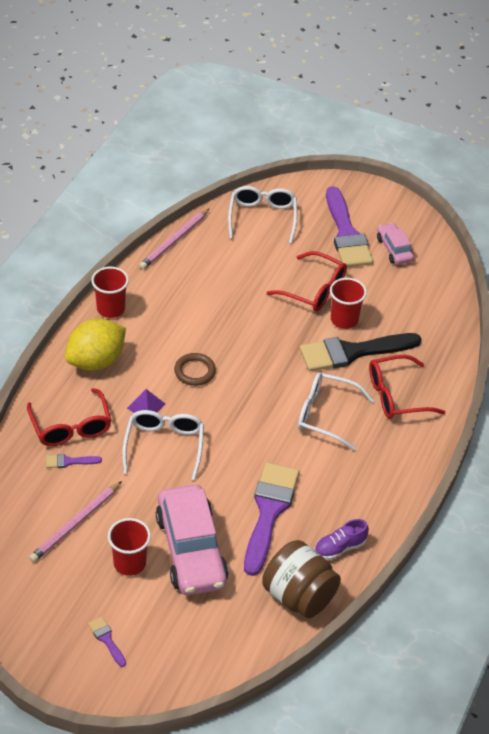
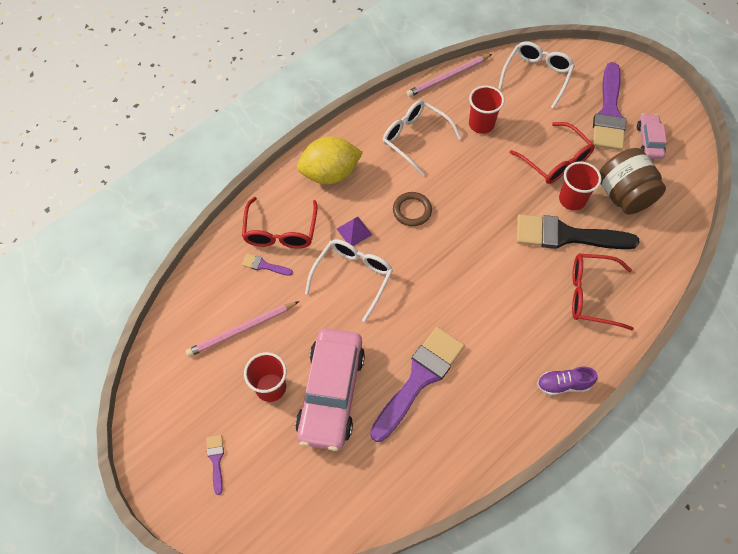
camera: 25 degrees right, 15 degrees up
(111, 309) = (364, 127): red cup -> red cup (481, 124)
(299, 596) = (410, 480): brown jar -> brown jar (623, 195)
(325, 415) = (514, 293): white glasses -> white glasses (415, 138)
(340, 548) = (470, 441): purple shoe -> purple shoe (563, 384)

